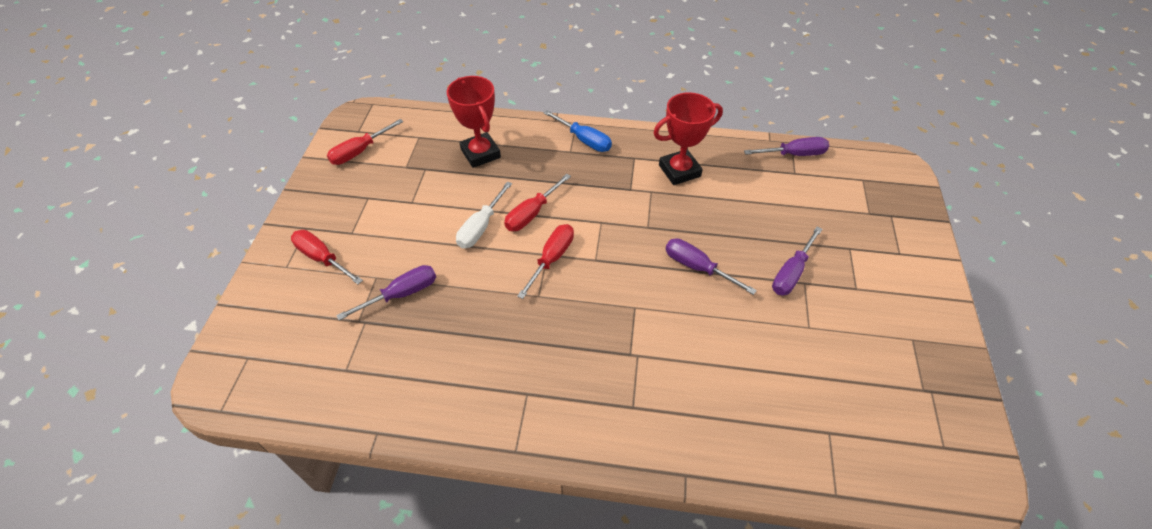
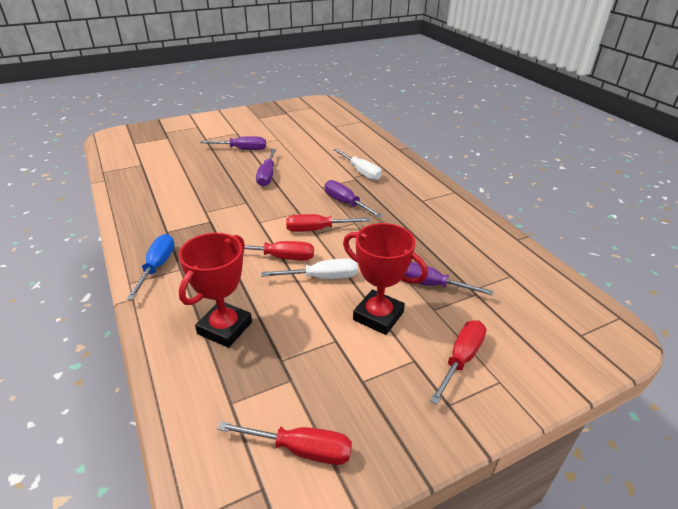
camera: 125 degrees left, 15 degrees down
(322, 258) = (461, 359): red screwdriver -> red screwdriver turned 150 degrees counterclockwise
(644, 371) = (360, 172): none -> white screwdriver
(679, 171) = (170, 206): red trophy -> red trophy (378, 316)
(793, 154) = (118, 168): purple screwdriver -> purple screwdriver (346, 203)

